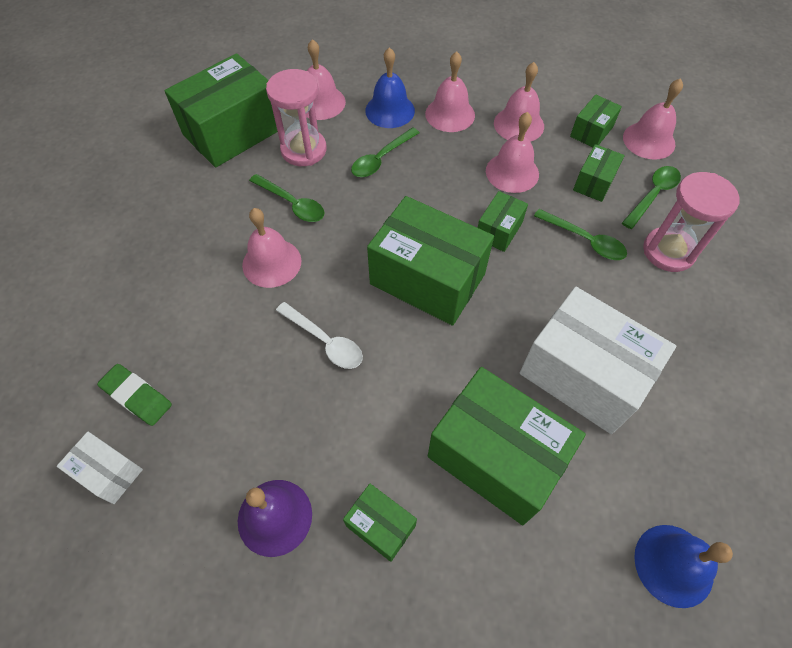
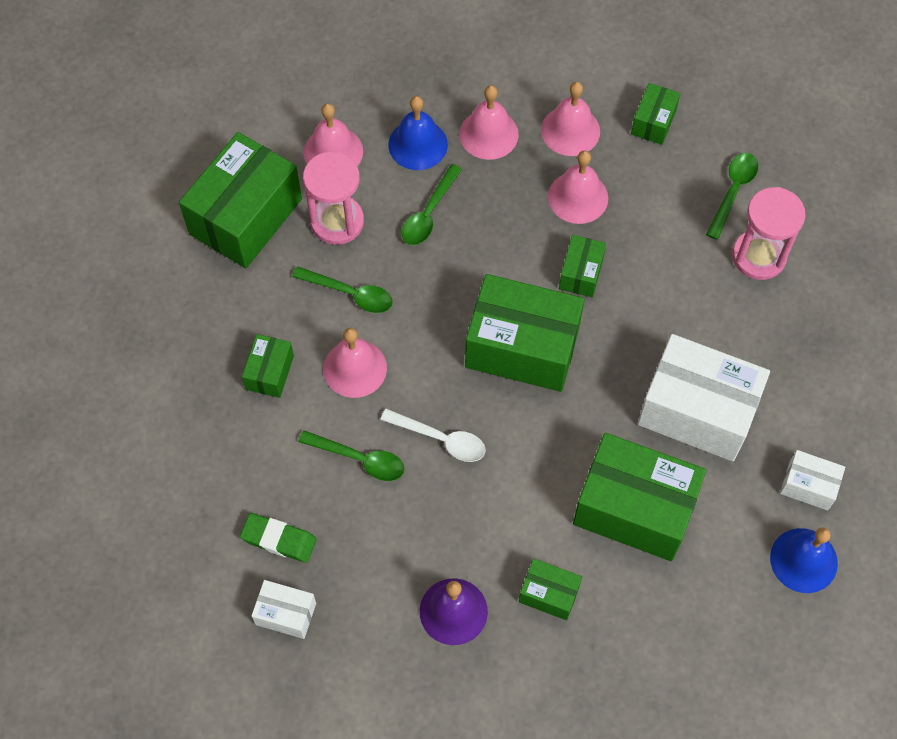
camera: 15 degrees left, 5 degrees up
(585, 240) = (672, 264): green spoon -> green spoon (360, 459)
(594, 182) = (668, 190): green box -> green box (270, 372)
(649, 140) = (718, 119): pink bell -> none
(690, 480) = (808, 485): none -> white box

